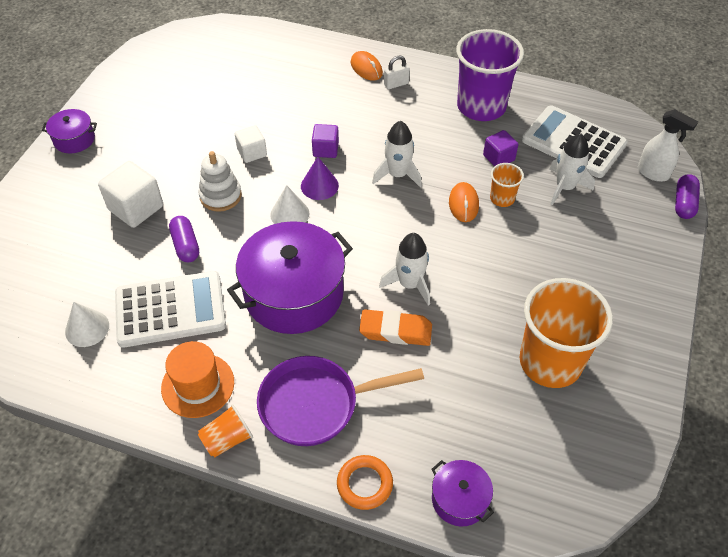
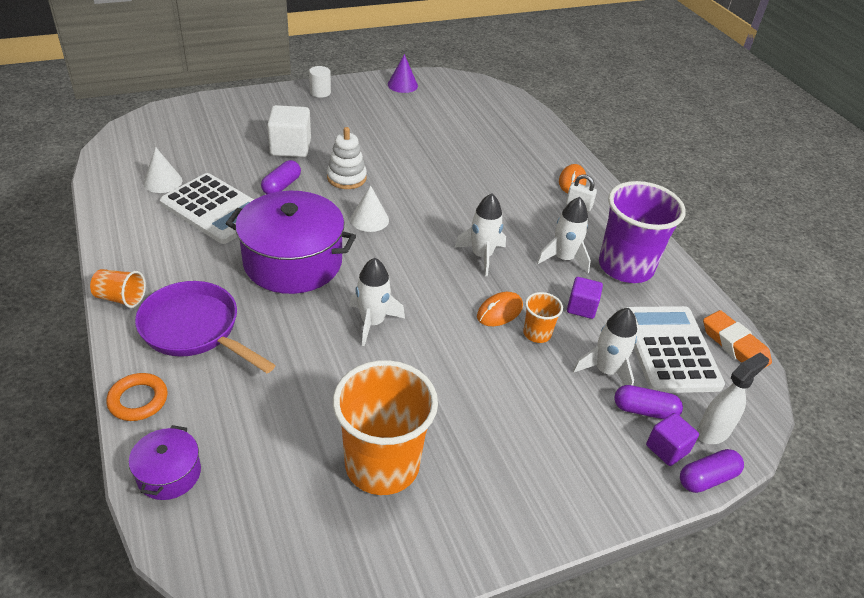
camera: 45 degrees right, 10 degrees down
(74, 139) = (320, 92): purple pot -> white cylinder
(198, 385) = (158, 257): orange hat -> none
(252, 152) = (406, 171): white cube -> none
(319, 185) = (416, 220): purple cone -> purple cone (402, 85)
(325, 149) = (457, 204): purple cube -> purple cube (667, 449)
(395, 331) = (313, 339): orange eraser -> orange eraser (734, 345)
(443, 132) = (563, 259): none -> white rocket
(612, 193) = (644, 410): none -> purple capsule
(653, 173) = (713, 431): white spray bottle -> white spray bottle turned 120 degrees counterclockwise

